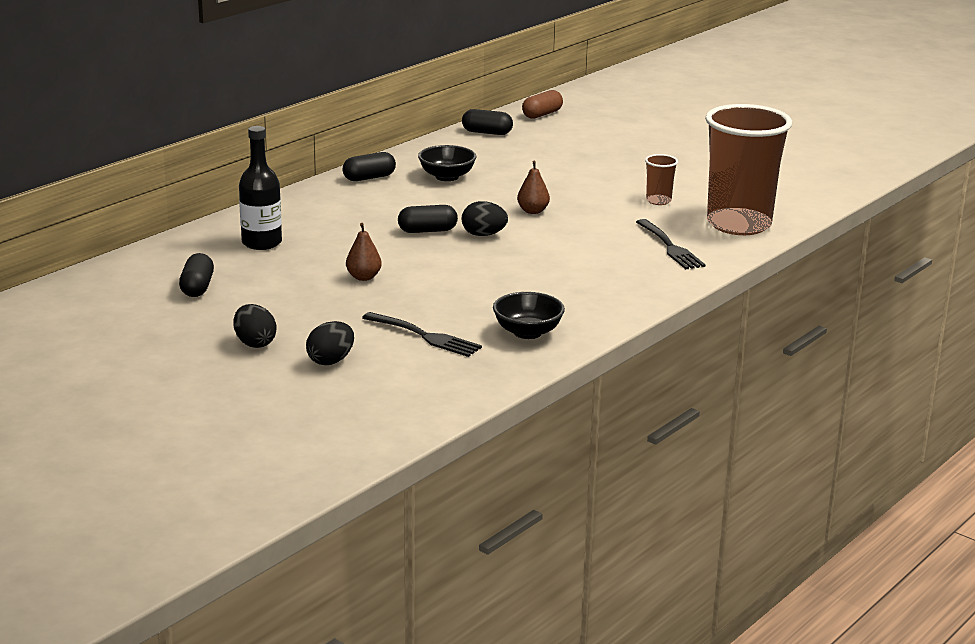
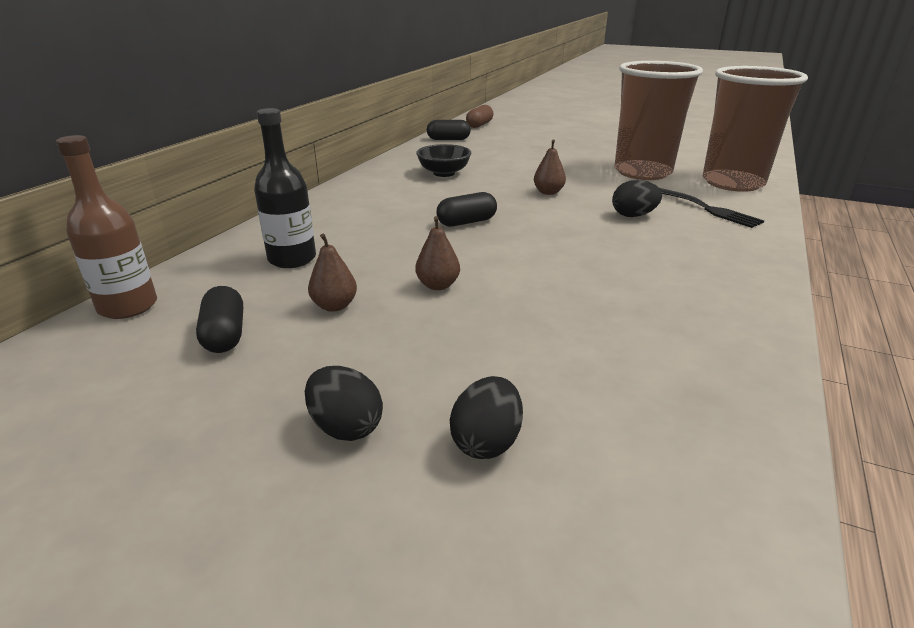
camera: 15 degrees left, 5 degrees up
(134, 261) = (128, 306): none -> brown bottle
(279, 280) = (334, 306): none -> brown pear
(369, 178) = (373, 181): black capsule -> none
(425, 336) = (583, 363): black fork -> none
(483, 235) = (525, 219): black egg -> black egg (633, 215)
(527, 332) = (700, 332): black bowl -> none
(658, 201) = (642, 172): brown cup -> brown cup, size x2.48

